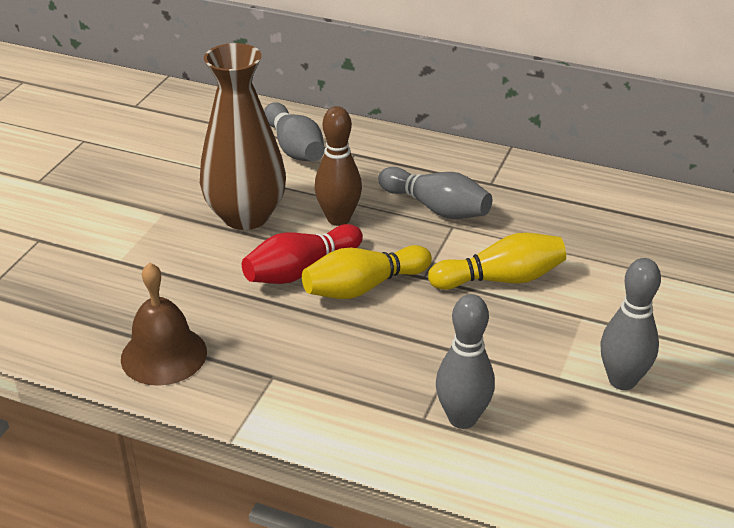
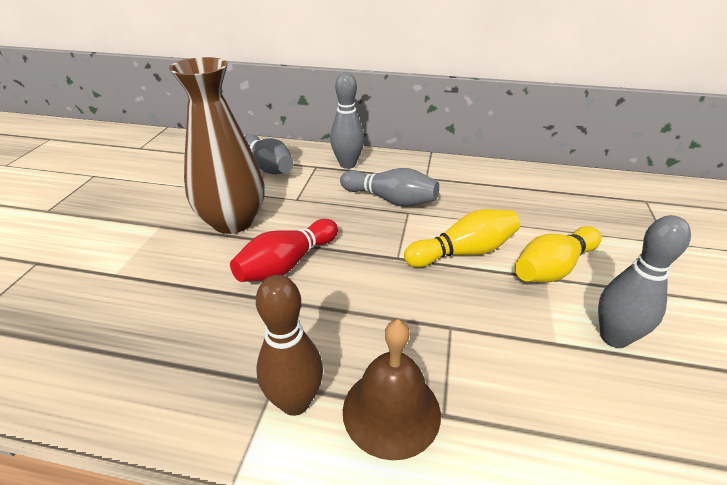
camera: 10 degrees left, 0 degrees up
(164, 355) = (153, 373): brown bell -> brown bell (391, 411)
(338, 219) = (313, 216): brown bowling pin -> brown bowling pin (295, 402)
(363, 287) = (347, 273): yellow bowling pin -> yellow bowling pin (553, 268)
(462, 418) = (484, 407): grey bowling pin -> grey bowling pin (347, 164)

